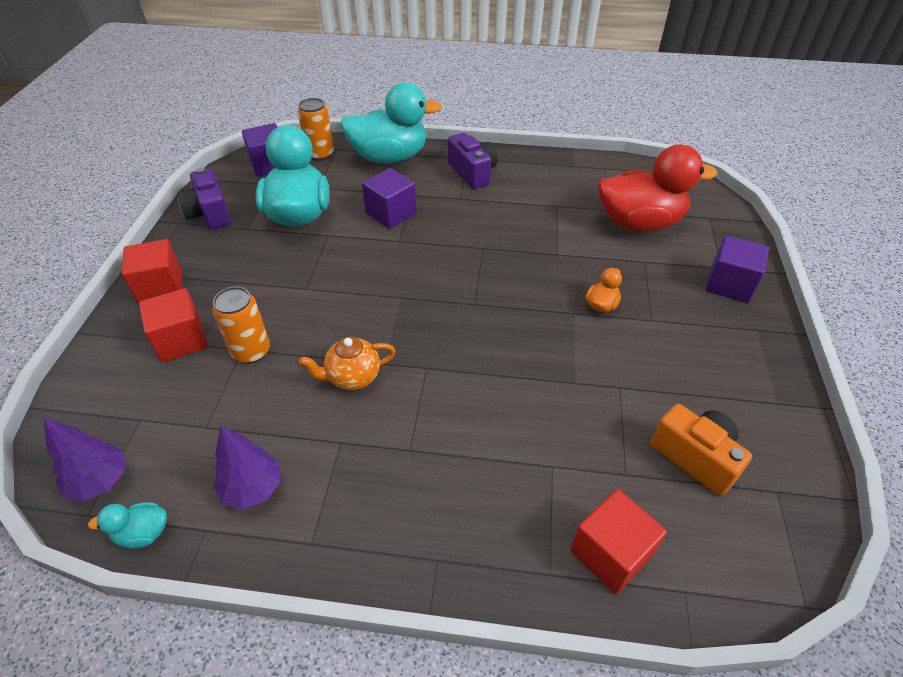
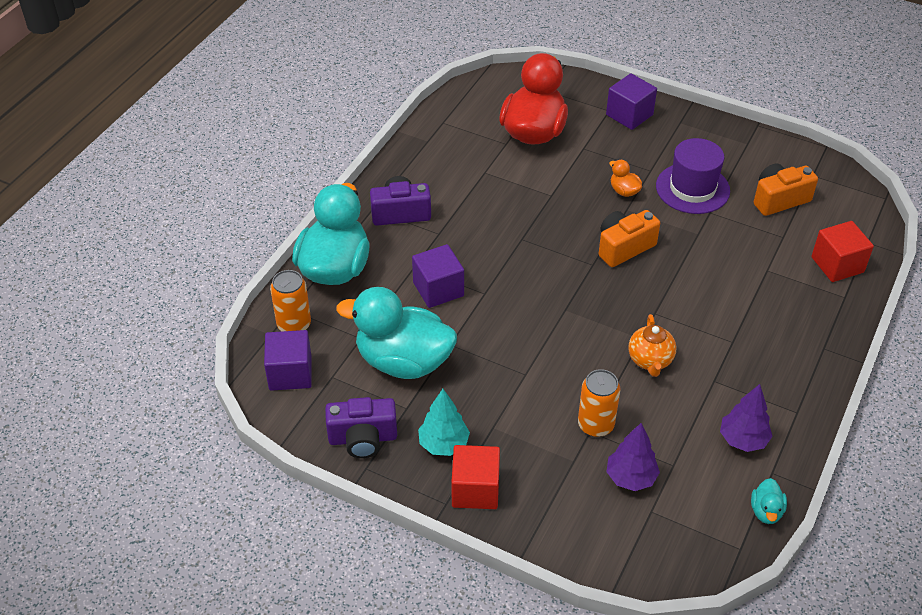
camera: 70 degrees left, 0 degrees up
(100, 481) = (710, 540): purple tree -> purple tree (630, 478)
(181, 340) = (562, 476): red cube -> none
(210, 257) = (443, 444): none -> turquoise tree
(513, 322) = (624, 247): none -> orange camera
(649, 362) = (692, 188): none -> purple hat

